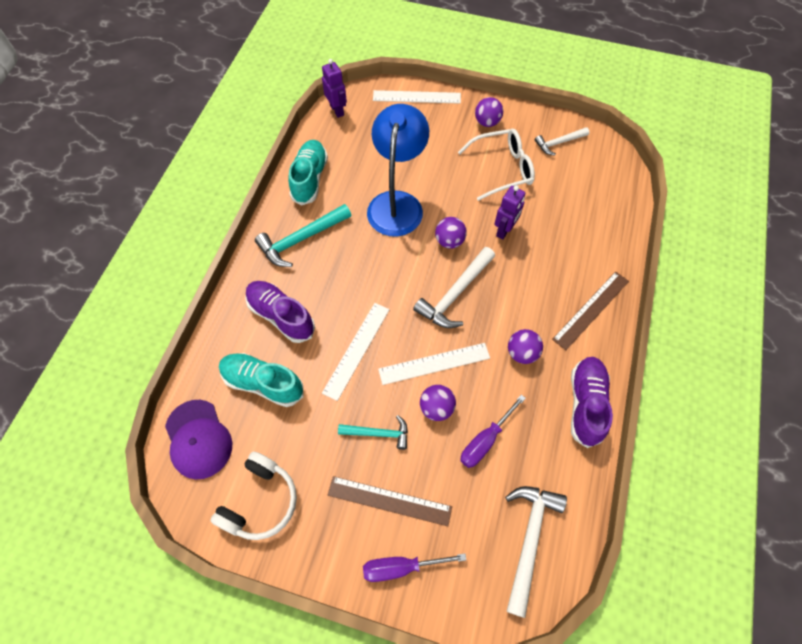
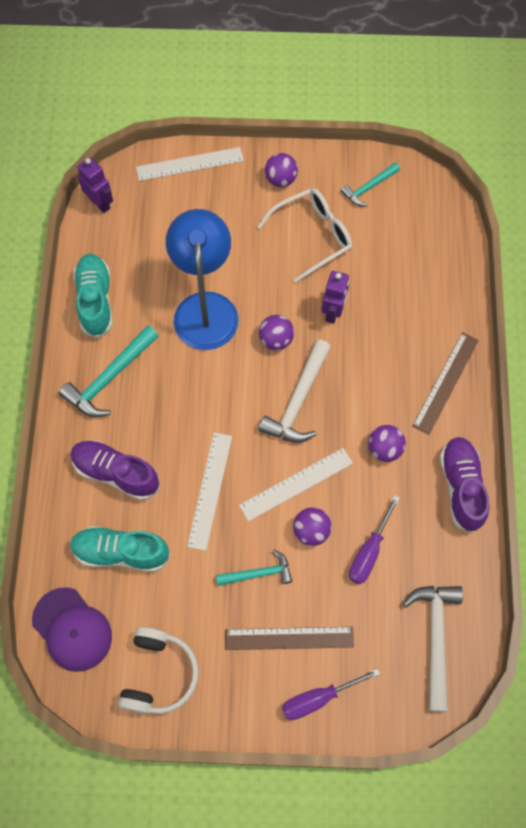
camera: 15 degrees left, 5 degrees up
(559, 143) = (368, 188): white hammer -> turquoise hammer

